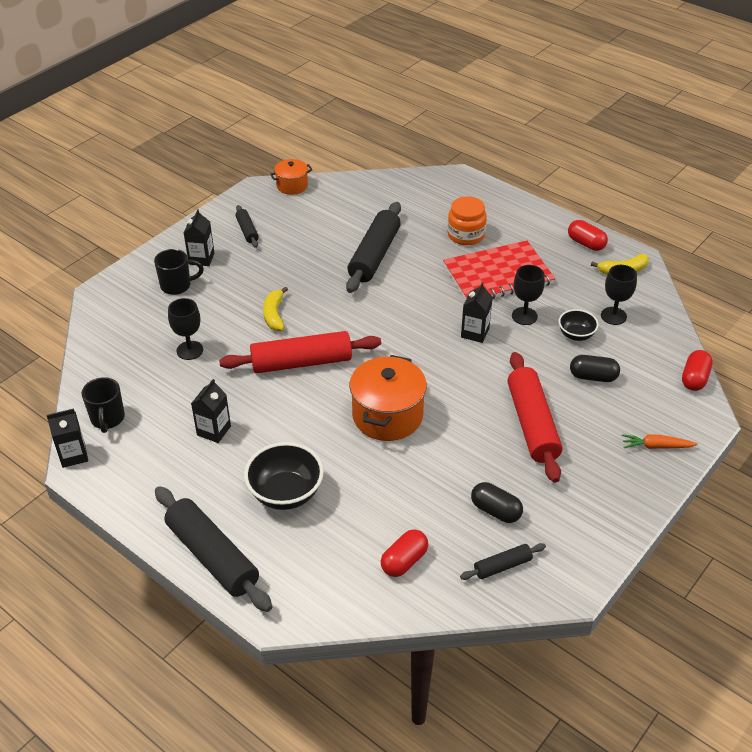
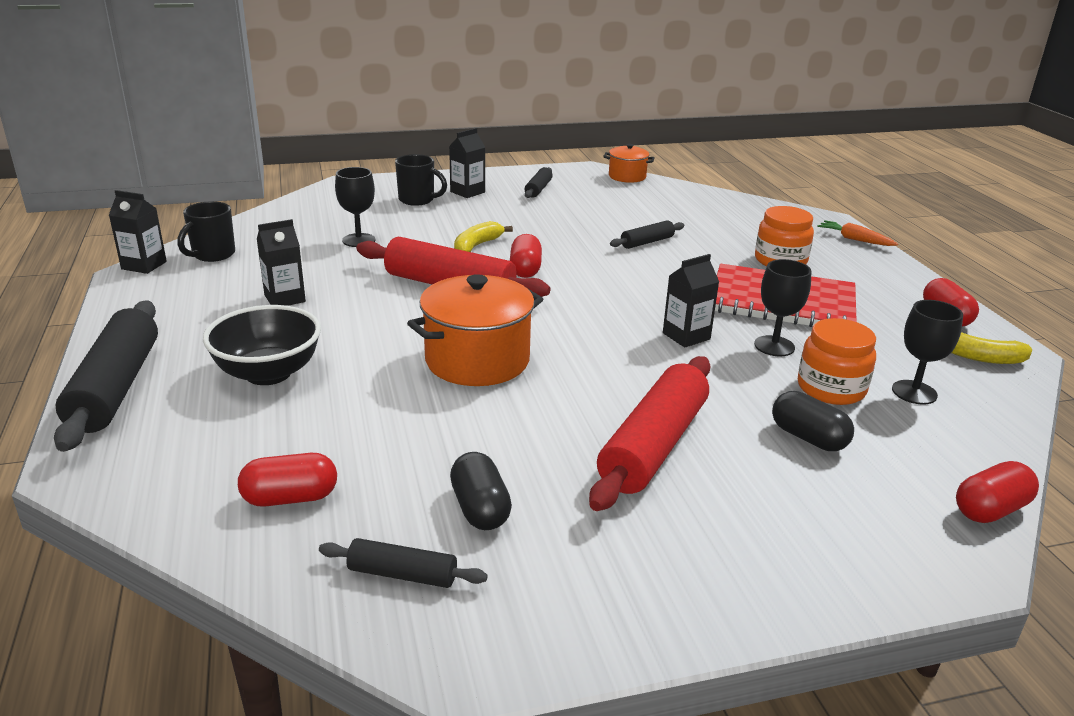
camera: 35 degrees right, 15 degrees down
(330, 322) = (525, 269): none -> red capsule
(374, 255) = (647, 242): black rolling pin -> black rolling pin, size x0.50
(576, 335) = (831, 388): black bowl -> orange jar
(656, 446) = (829, 559): orange carrot -> orange carrot (855, 239)

